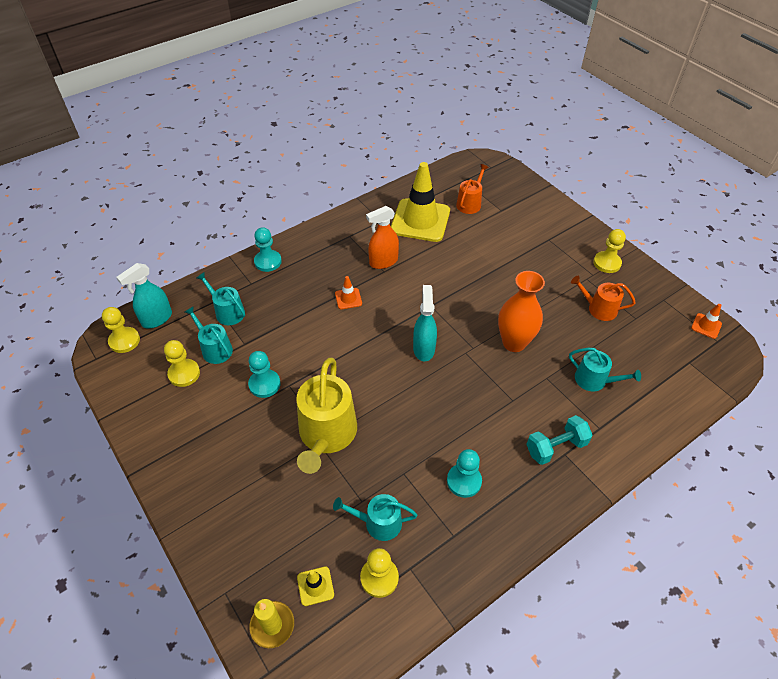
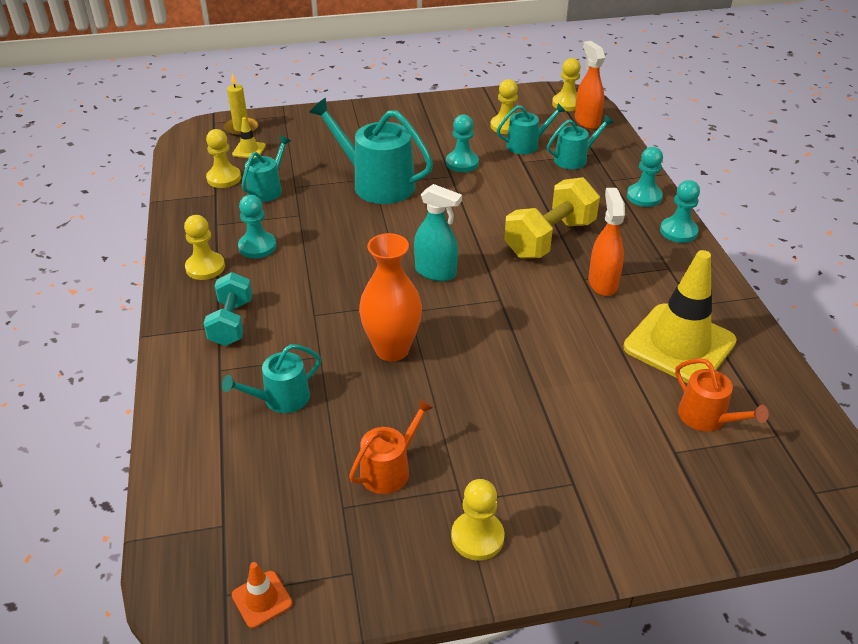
camera: 115 degrees right, 10 degrees down
(157, 319) = (586, 121): turquoise spray bottle -> orange spray bottle
(305, 238) = (678, 231): none -> turquoise pawn
(326, 435) = (377, 184): yellow watering can -> turquoise watering can
(348, 298) = (549, 239): orange traffic cone -> yellow dumbbell
(512, 505) = (205, 267): none -> yellow pawn

